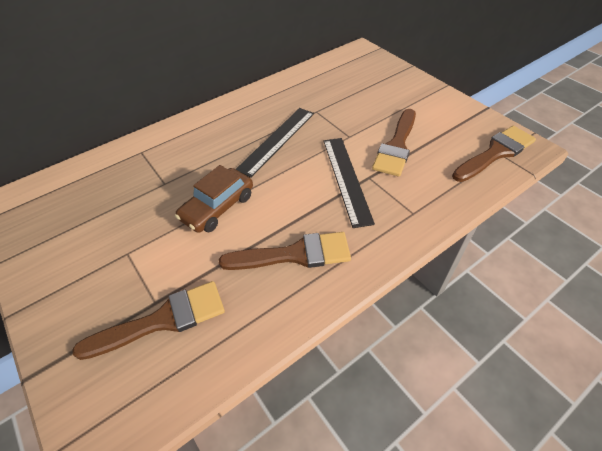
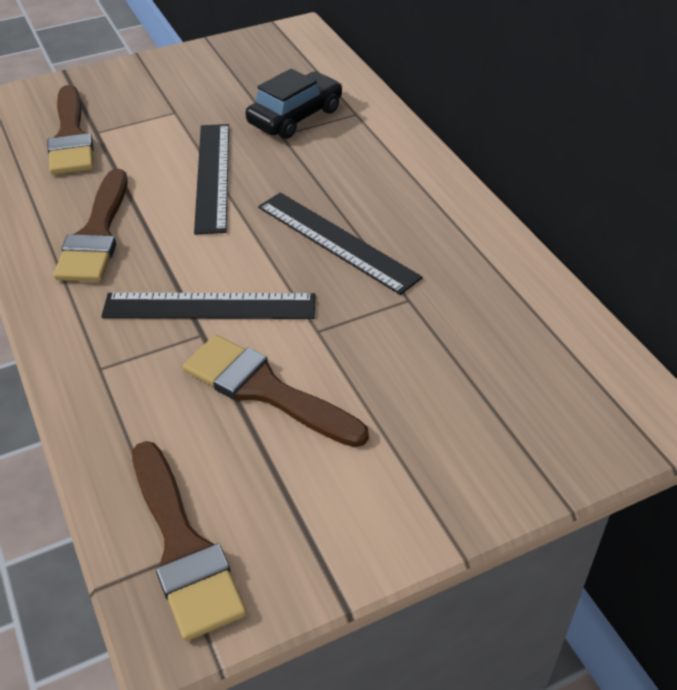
camera: 100 degrees right, 5 degrees down
(142, 180) = (295, 116): none -> black car
(218, 207) = (213, 176): brown car -> black ruler

